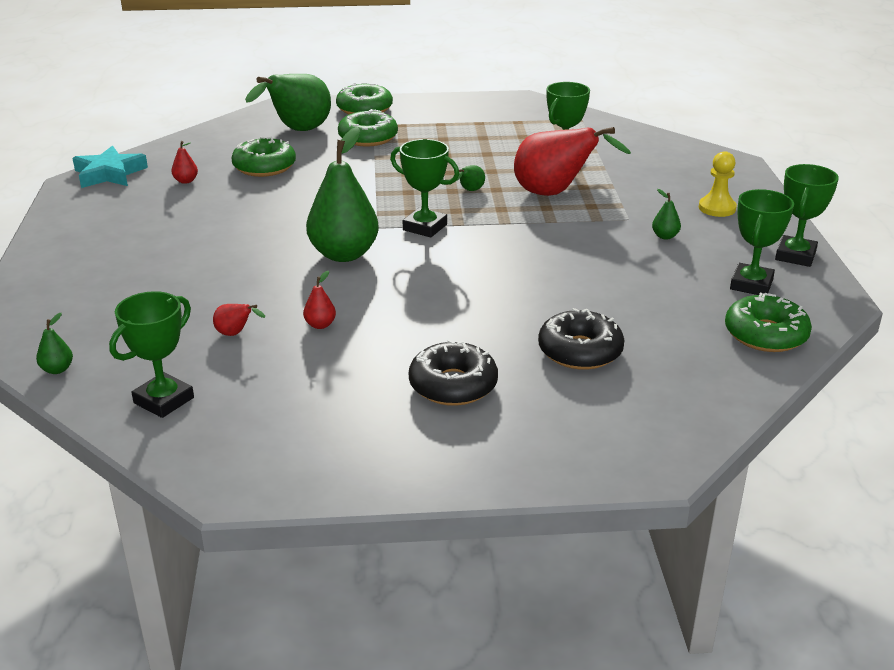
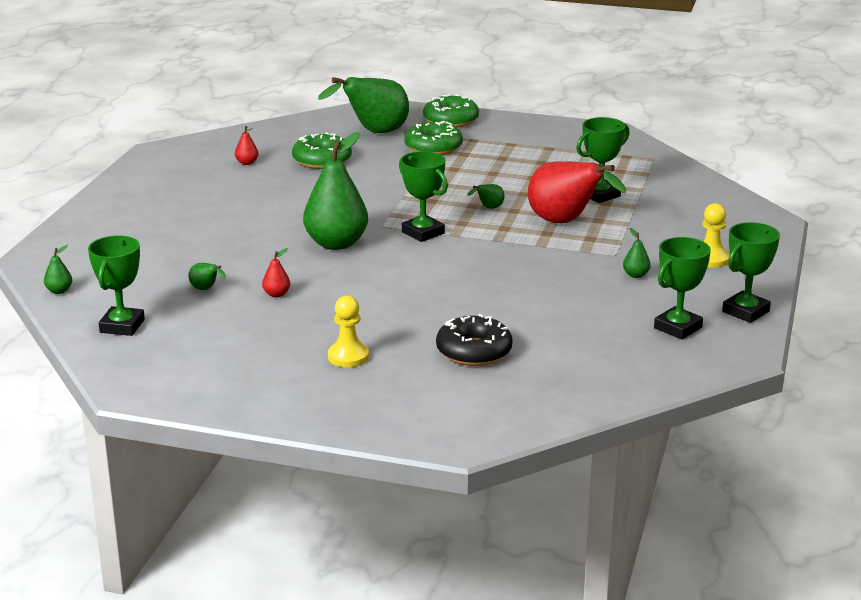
camera: 20 degrees right, 5 degrees down
(109, 174) = (188, 147): turquoise star -> none
(164, 400) = (122, 326): green trophy -> green trophy turned 45 degrees counterclockwise
(235, 334) = (206, 289): red pear -> green pear
(453, 385) = (348, 356): black donut -> yellow pawn
(765, 334) = (650, 368): green donut -> none

